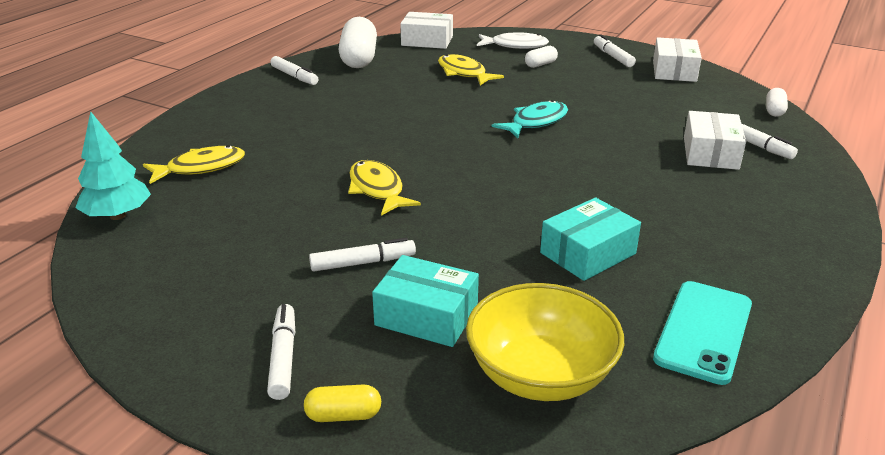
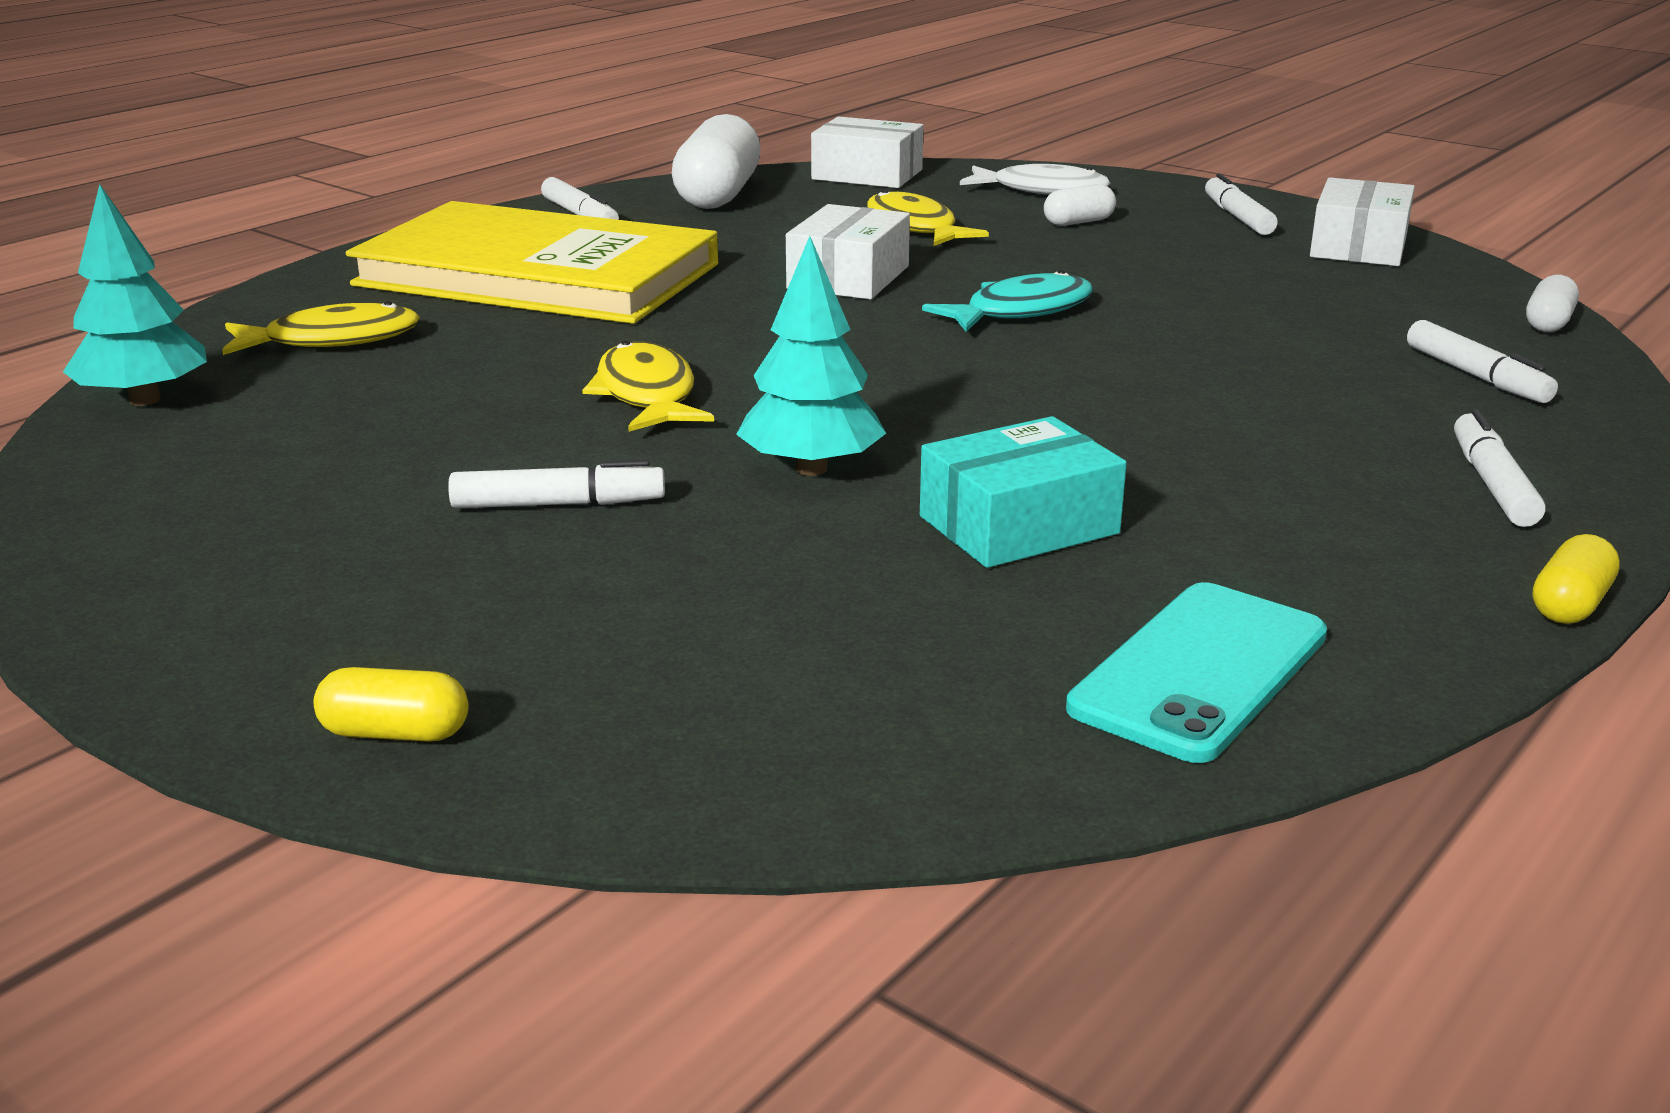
camera: 10 degrees right, 5 degrees down
(283, 357) = (330, 634): white marker -> white marker (1492, 484)
(289, 116) = (538, 274): none -> yellow book
(426, 316) = (638, 595): turquoise box -> none
(477, 228) = (811, 468): none -> turquoise tree
(540, 374) = (817, 708): yellow bowl -> none
(710, 153) = (1368, 383): white box -> white box (848, 277)
(845, 274) = (1570, 604): none -> yellow capsule

